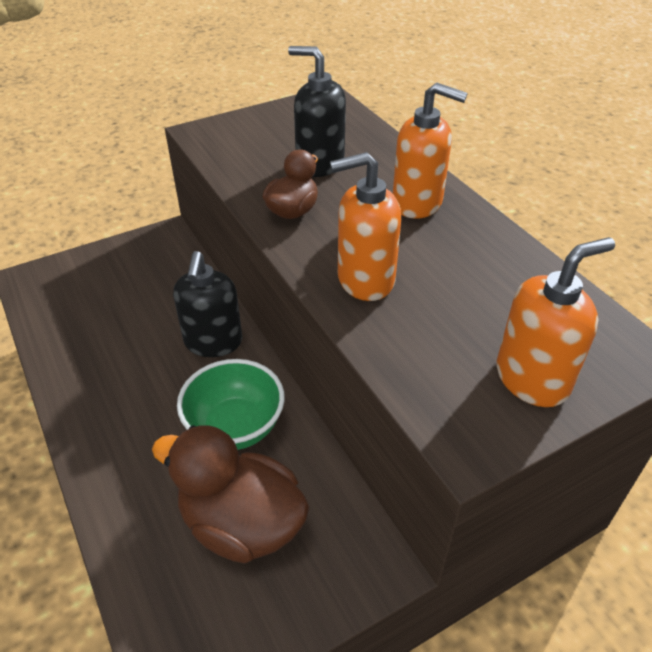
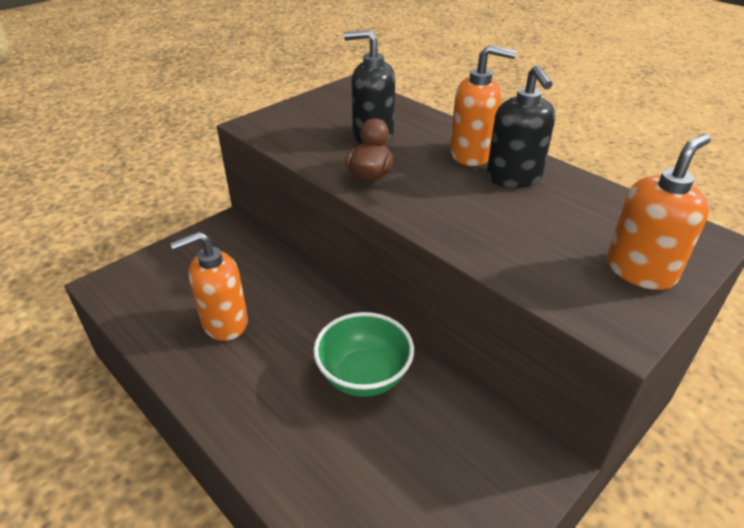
camera: 15 degrees left, 5 degrees down
(213, 342) = (311, 308): black soap dispenser -> black soap dispenser (514, 177)
(241, 523) = (408, 459): brown duck -> none
(365, 280) = (463, 219): orange soap dispenser -> orange soap dispenser (224, 323)

